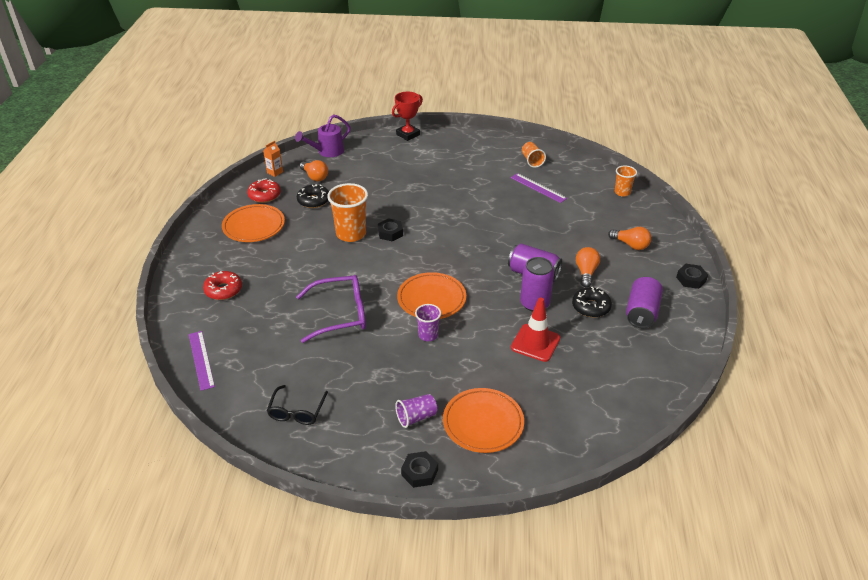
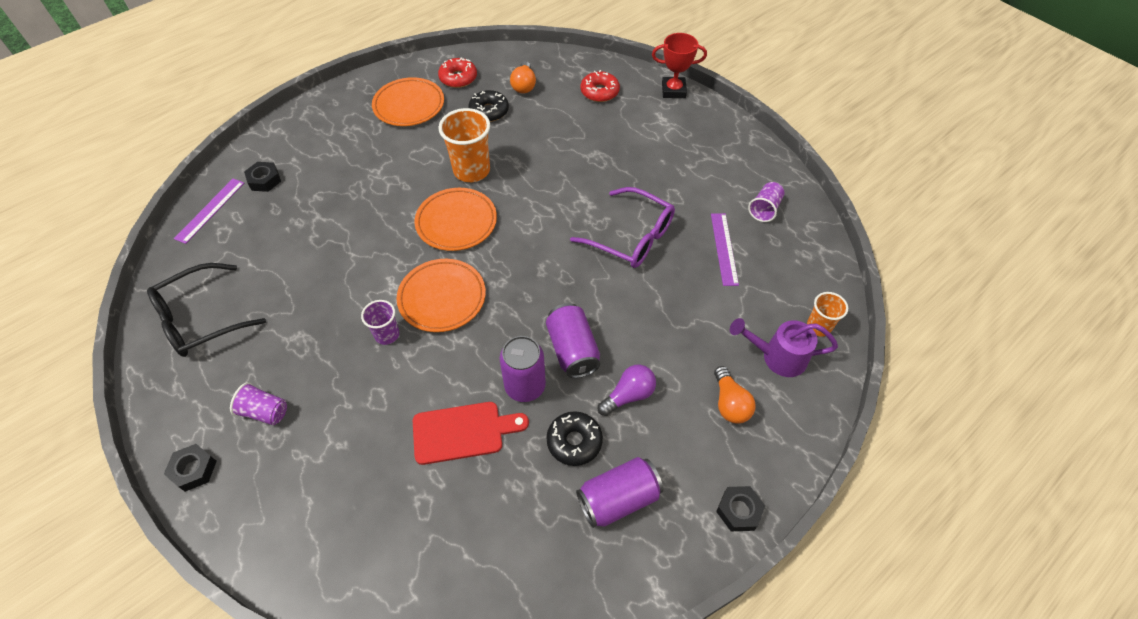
camera: 45 degrees right, 15 degrees up
(223, 290) = (307, 154): red donut -> red donut (599, 92)
(275, 172) = (498, 58): orange carton -> none
(297, 411) = (200, 319): black glasses -> black glasses, size x1.59
(327, 152) = (571, 64): purple watering can -> purple watering can (778, 357)
(341, 314) = (352, 250): purple glasses -> purple glasses (632, 237)
(390, 233) = (505, 195): black nut -> black nut (264, 180)
(483, 423) = (302, 473): orange plate -> orange plate (456, 222)
(532, 161) = (764, 209): orange cup -> purple cup
(535, 343) = (463, 432): red traffic cone -> red cutting board
(586, 272) = (628, 395): orange light bulb -> purple light bulb

